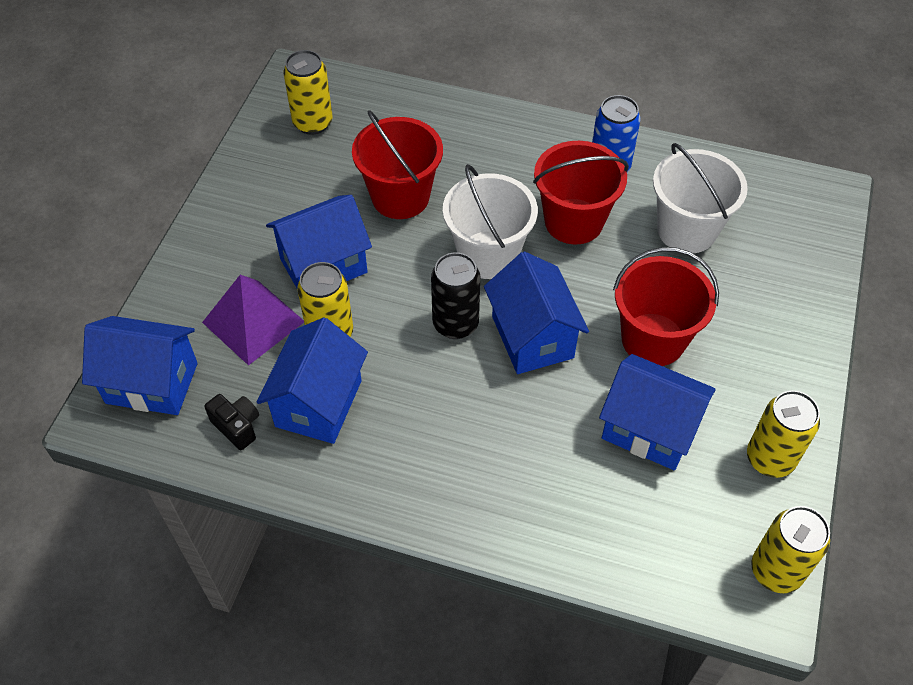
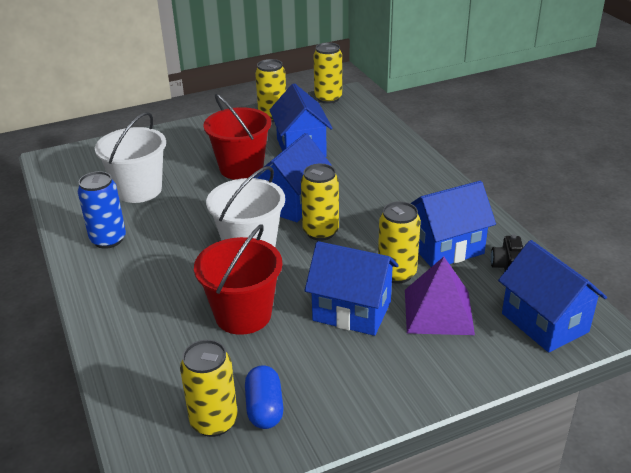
camera: 130 degrees left, 20 degrees down
(292, 153) = (264, 408): none -> blue capsule
(455, 324) = (320, 232): black can -> yellow can
(573, 221) = (178, 230): red bucket -> none

